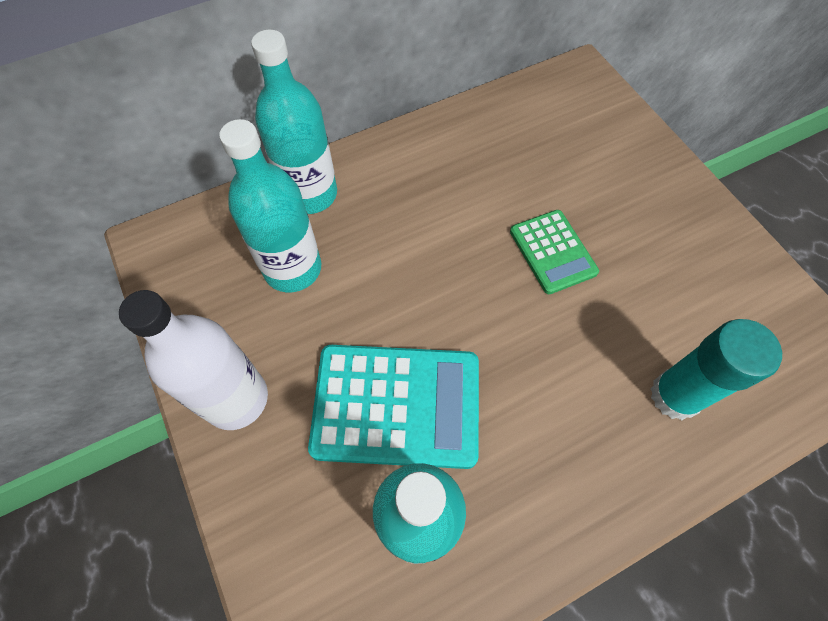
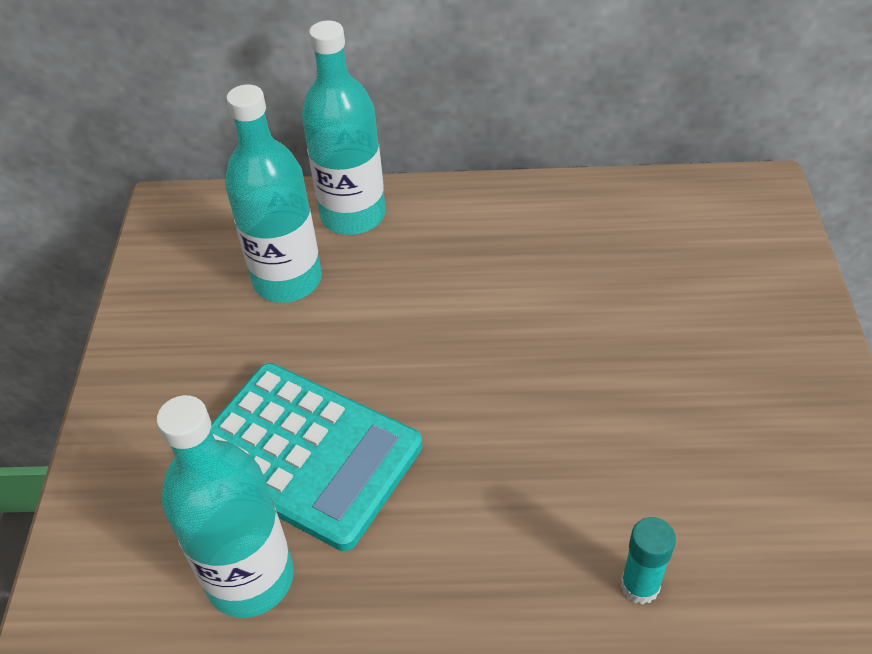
camera: 30 degrees right, 15 degrees down
(236, 399) = (153, 380): white bottle -> none
(552, 252) = (589, 369): green calculator -> none
(675, 396) = (640, 586): turquoise glue stick -> turquoise glue stick, size x0.57

